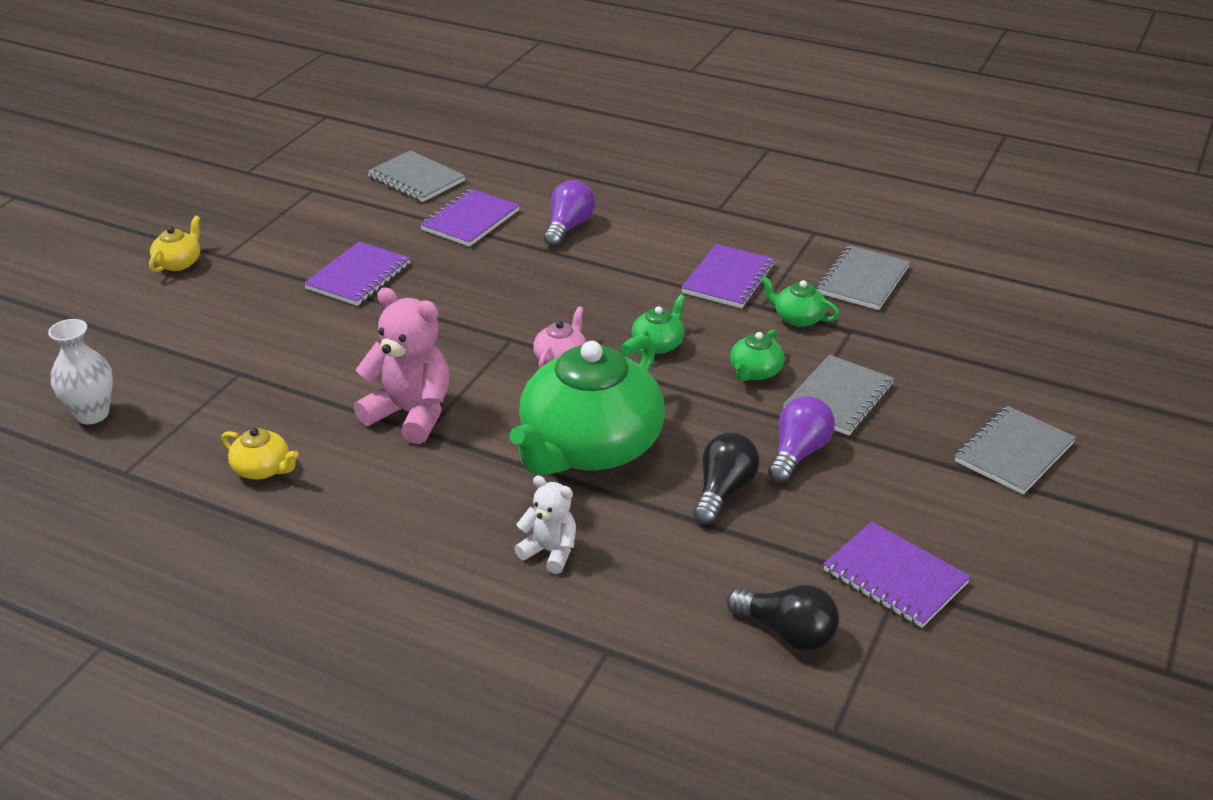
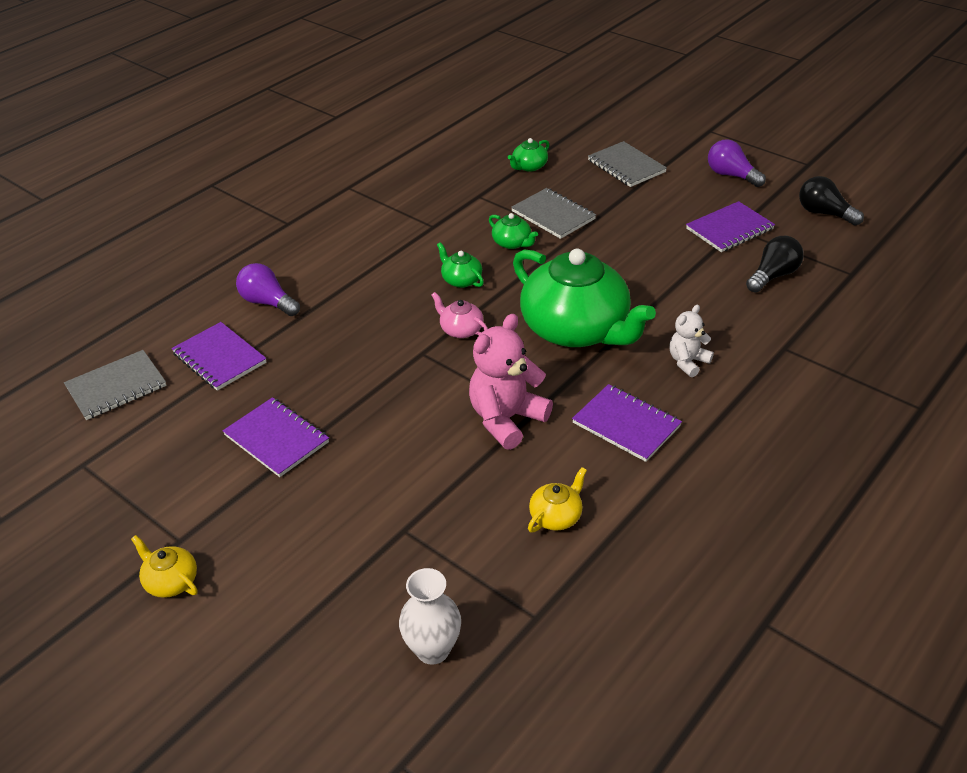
camera: 75 degrees left, 5 degrees up
(723, 491) = (639, 278): black light bulb -> black light bulb (824, 213)
(728, 279) = (390, 235): purple notebook -> purple notebook (626, 425)
(798, 318) = (455, 214): green teapot -> green teapot (529, 166)
(798, 453) = (607, 241): purple light bulb -> purple light bulb (731, 175)
(863, 280) = (422, 180): grey notebook -> none

